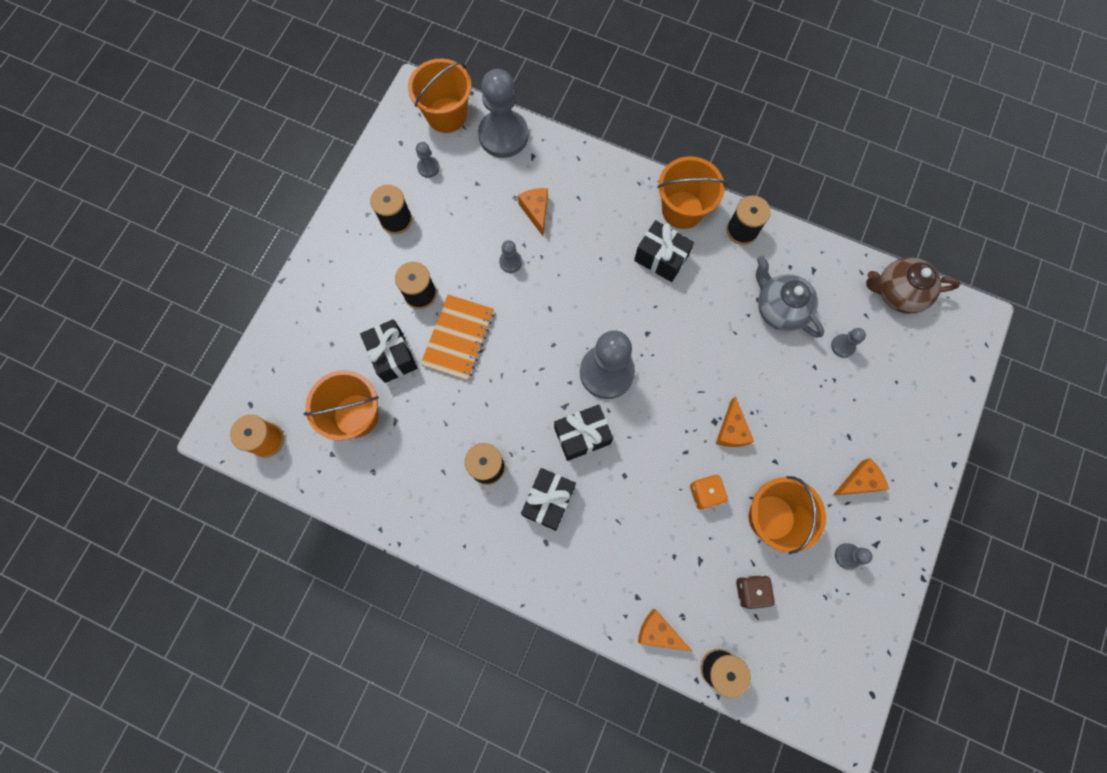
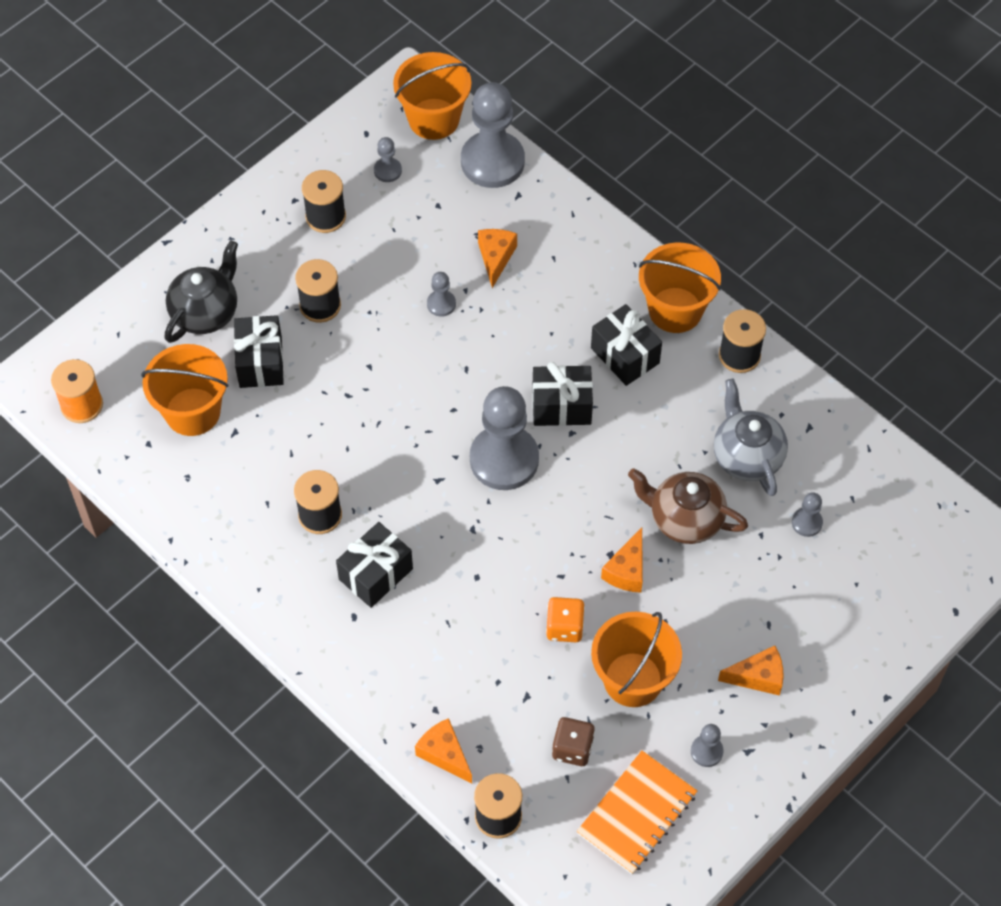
camera: 20 degrees right, 15 degrees down
(334, 329) = (205, 312): none -> black teapot
(458, 338) = (344, 367): orange notebook -> orange notebook (637, 814)
(582, 436) = (445, 518): black gift -> black gift (561, 406)
(898, 293) = (904, 485): brown teapot -> brown teapot (685, 519)

